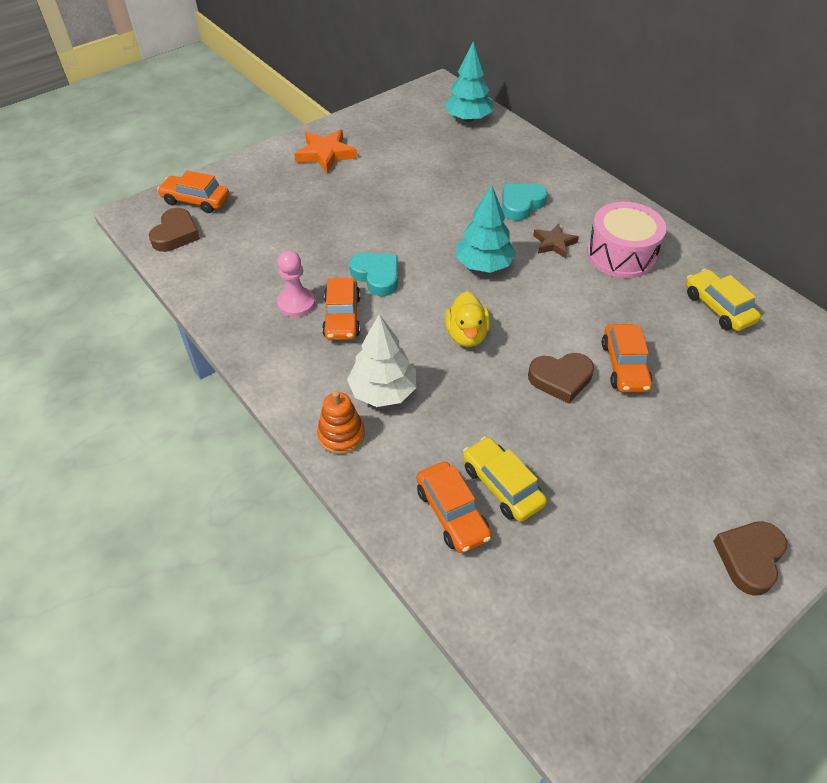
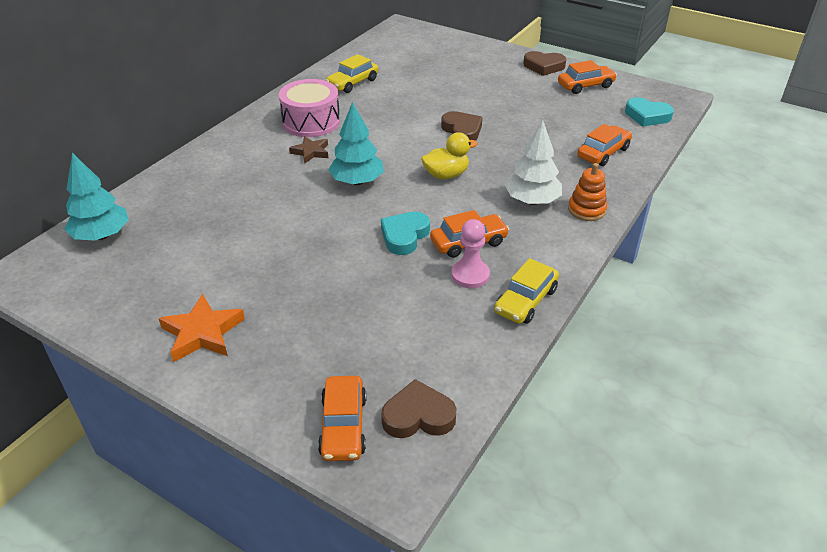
camera: 110 degrees left, 10 degrees down
(502, 485) = (567, 139): yellow car -> yellow car (525, 301)
(521, 204) = (259, 176): turquoise heart -> turquoise heart (647, 116)
(624, 366) = (432, 110): orange car -> orange car (585, 86)

